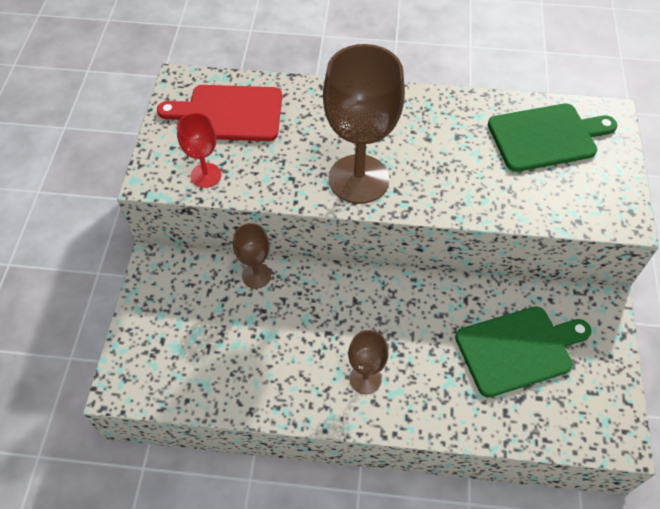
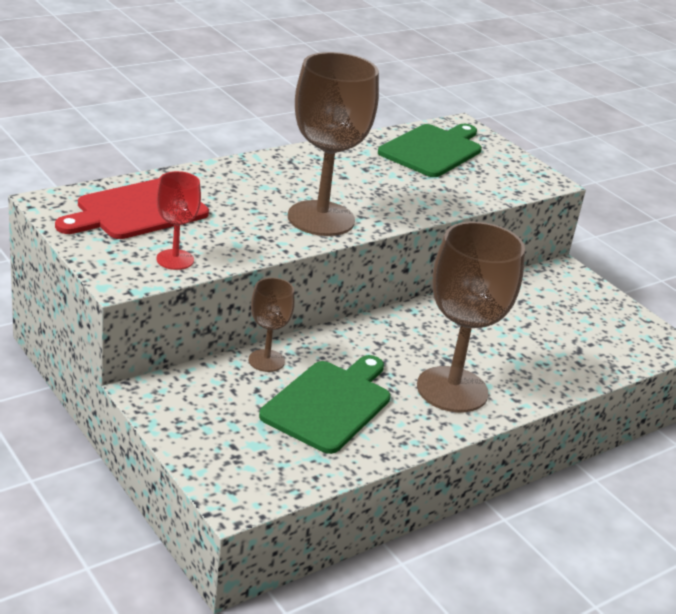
camera: 45 degrees left, 25 degrees down
(365, 379) = (452, 389): brown goblet -> brown goblet, size x1.98
(518, 349) = (541, 321): green cutting board -> green cutting board (329, 404)

